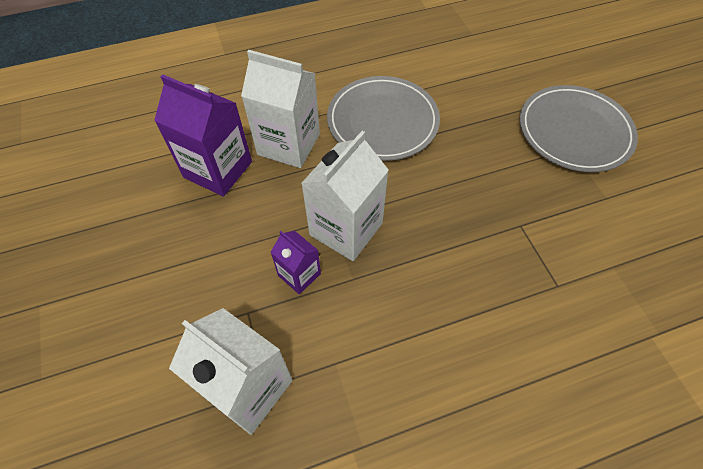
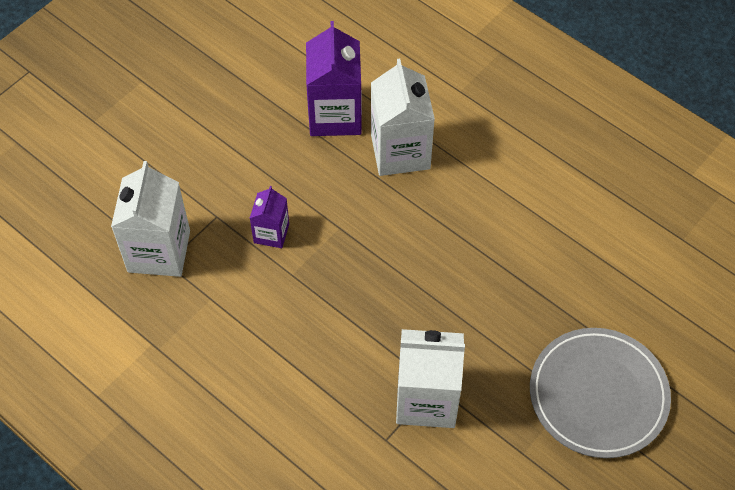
camera: 60 degrees right, 0 degrees up
(346, 229) = (337, 244): white carton -> white carton (426, 399)
(382, 121) = (484, 213): grey plate -> none

